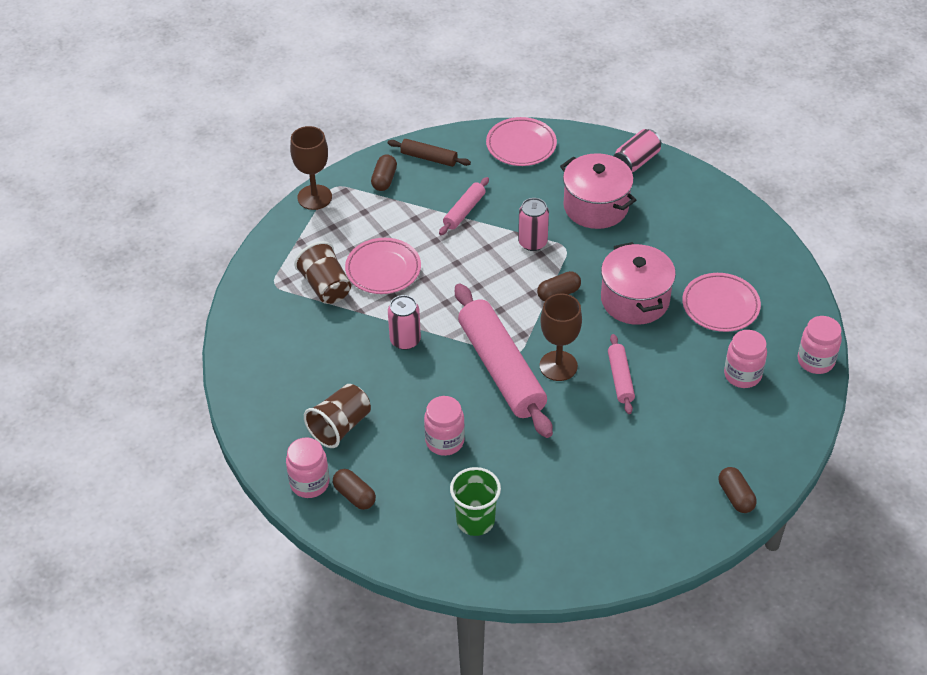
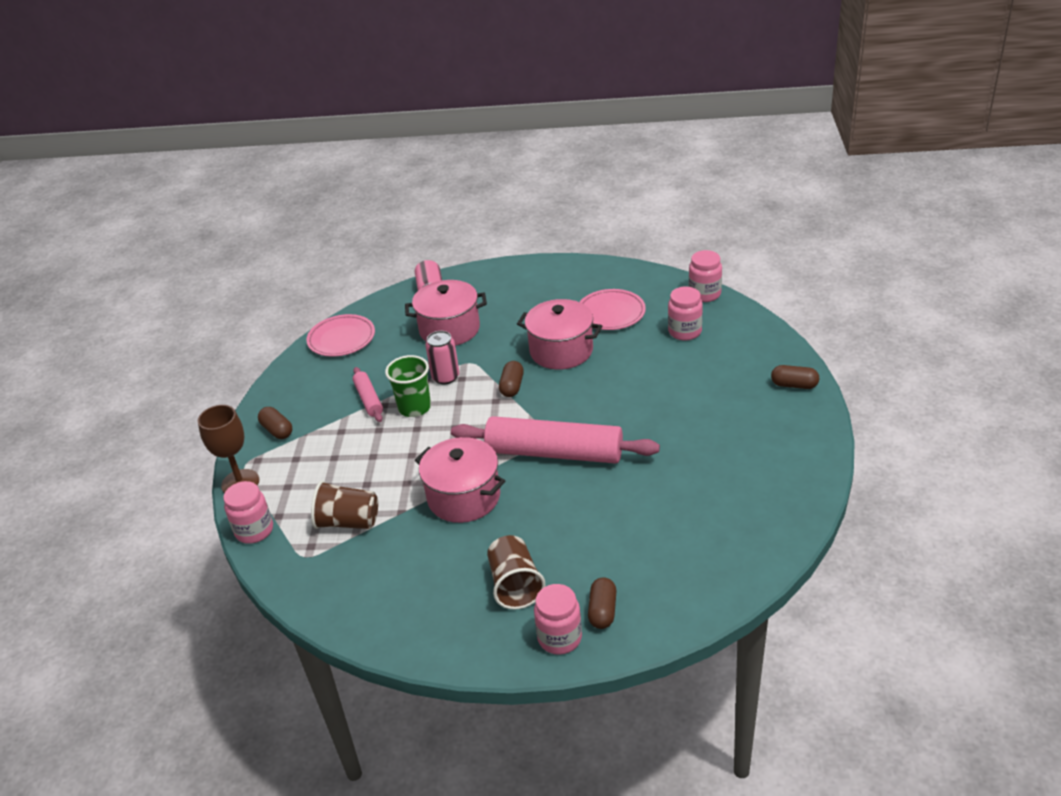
camera: 50 degrees left, 10 degrees down
(354, 495) = (602, 611): brown capsule -> brown capsule turned 75 degrees counterclockwise
(383, 269) = (372, 475): pink plate -> none
(405, 340) = (464, 497): pink can -> pink pot
(429, 158) = (288, 394): brown rolling pin -> none
(444, 441) = (597, 522): pink jar -> pink jar (254, 530)
(475, 521) = (698, 541): green cup -> green cup (414, 408)
(558, 366) = (583, 419): brown goblet -> none
(620, 378) = (629, 392): pink rolling pin -> none

